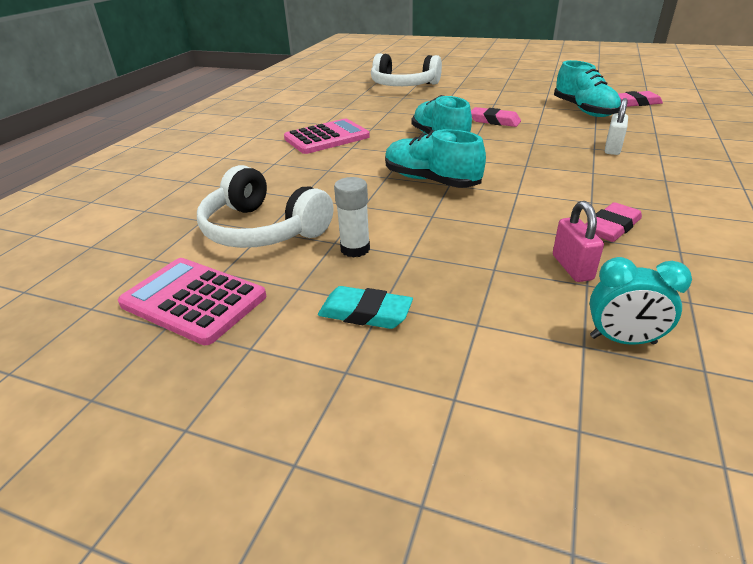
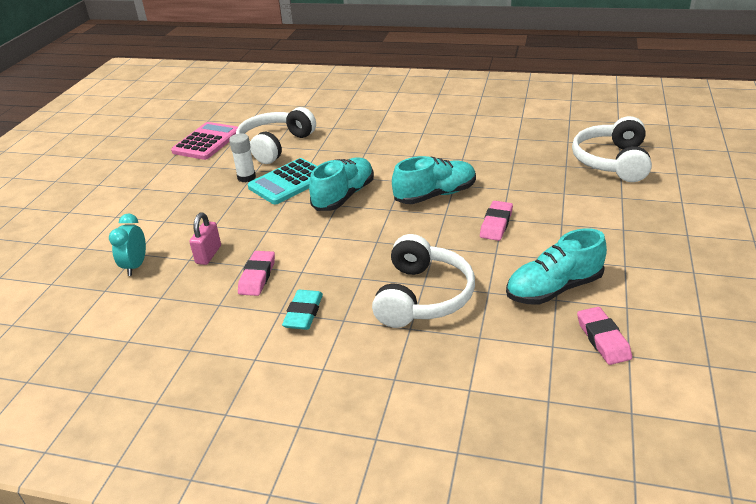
camera: 85 degrees right, 0 degrees up
(327, 138) = (432, 142): pink calculator -> none
(365, 313) = (183, 188): turquoise eraser -> turquoise eraser (303, 313)
(384, 215) = (289, 182): none -> turquoise calculator
(572, 267) = (208, 254): pink padlock -> pink padlock turned 60 degrees counterclockwise
(611, 227) = (257, 276): pink eraser -> pink eraser turned 60 degrees clockwise
(612, 148) = (422, 296): white padlock -> white headphones

